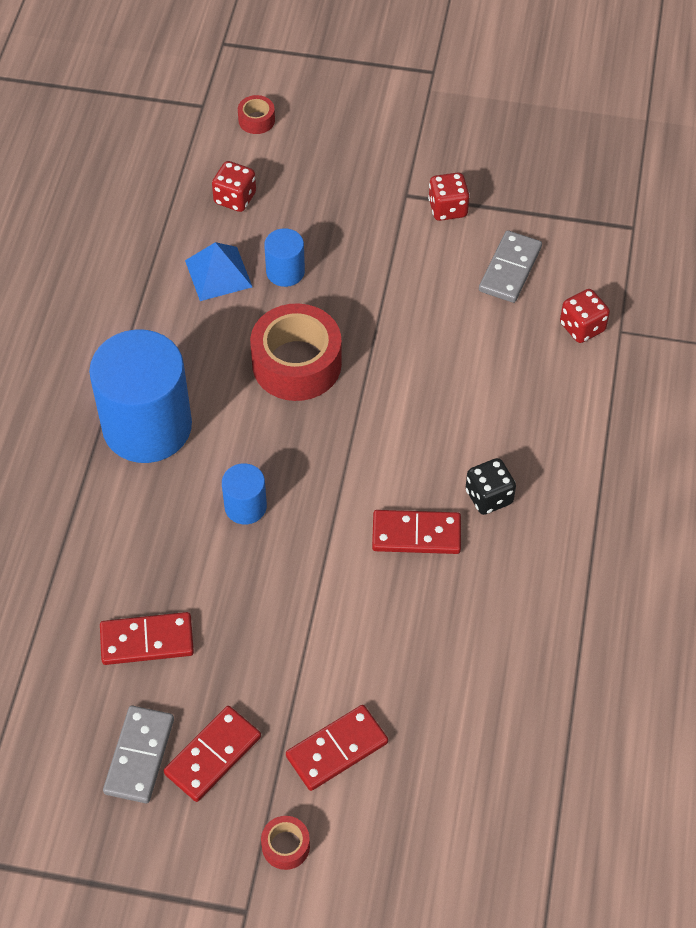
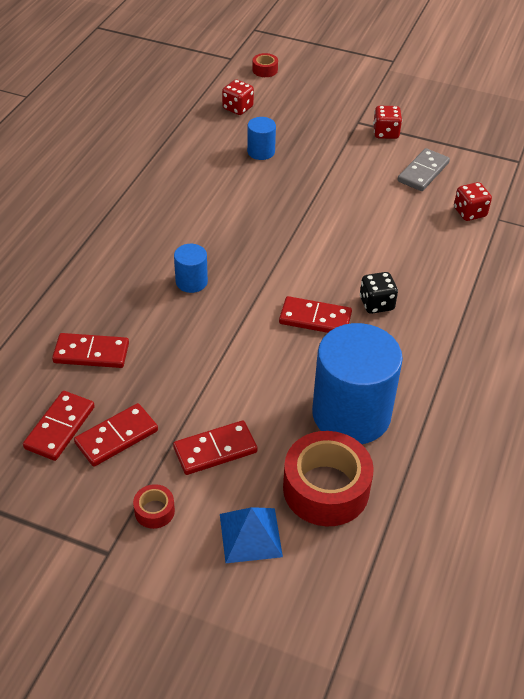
camera: 10 degrees right, 10 degrees down
(139, 756) = (59, 427): grey domino -> red domino
(147, 426) = (135, 224): blue cylinder -> blue cylinder (351, 414)
(218, 273) = (213, 146): blue pyramid -> blue pyramid (250, 535)
(296, 363) = (254, 204): red tape -> red tape (326, 489)

